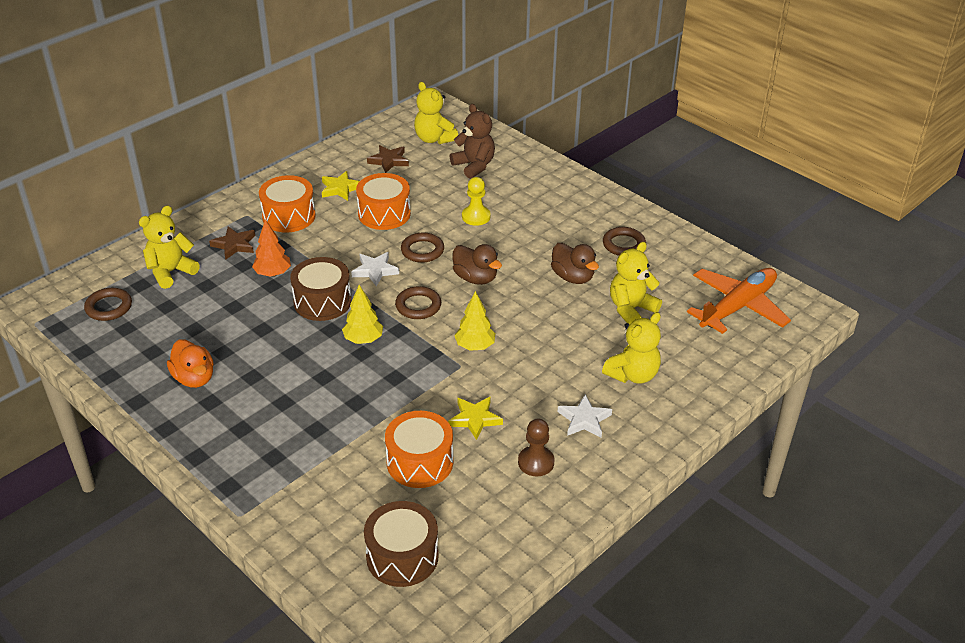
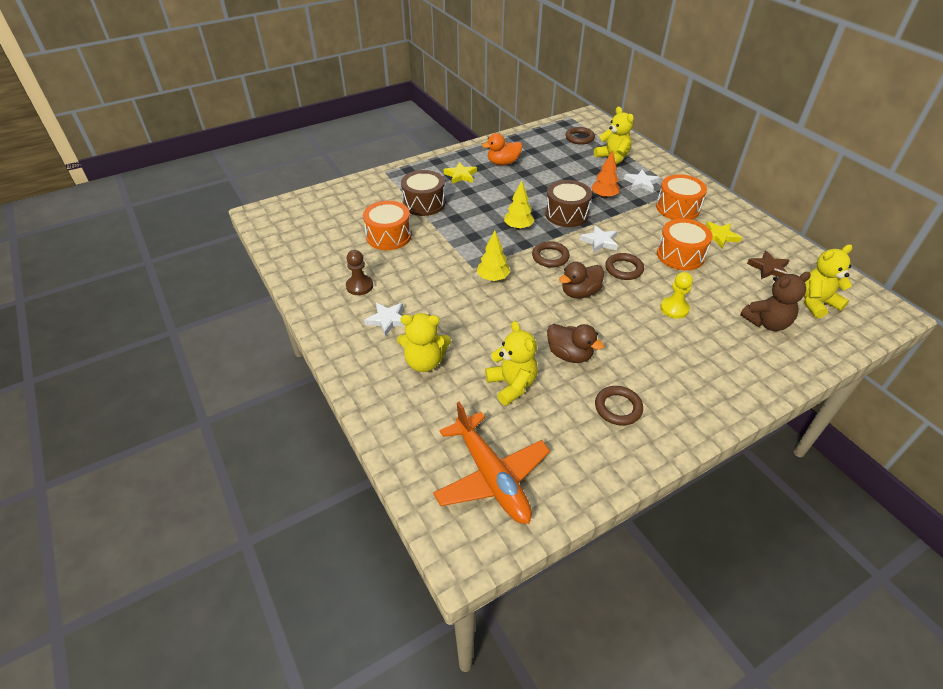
camera: 105 degrees right, 5 degrees up
(234, 245) = (641, 183): brown star -> white star
(402, 556) = (319, 220): brown drum -> brown drum (424, 203)
(475, 419) = (415, 265): yellow star -> yellow star (461, 175)
(573, 277) = (569, 355): brown duck -> brown duck turned 120 degrees counterclockwise
(633, 375) = (424, 362): yellow teddy bear -> yellow teddy bear turned 60 degrees counterclockwise

